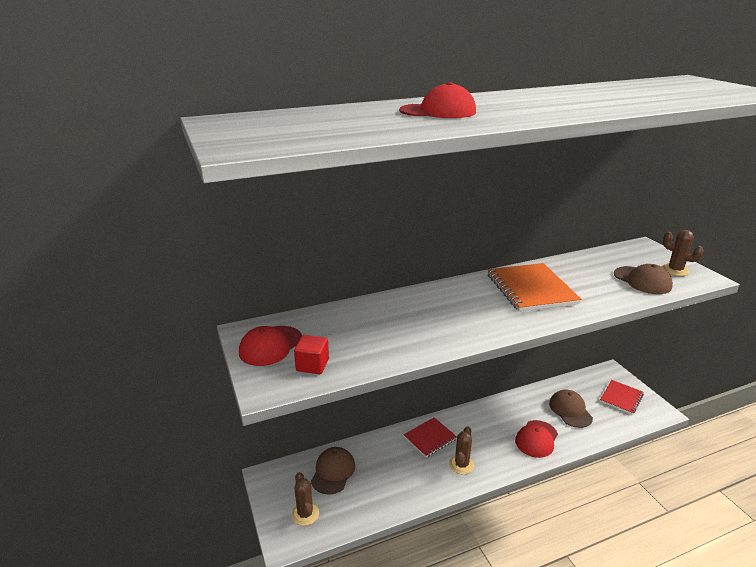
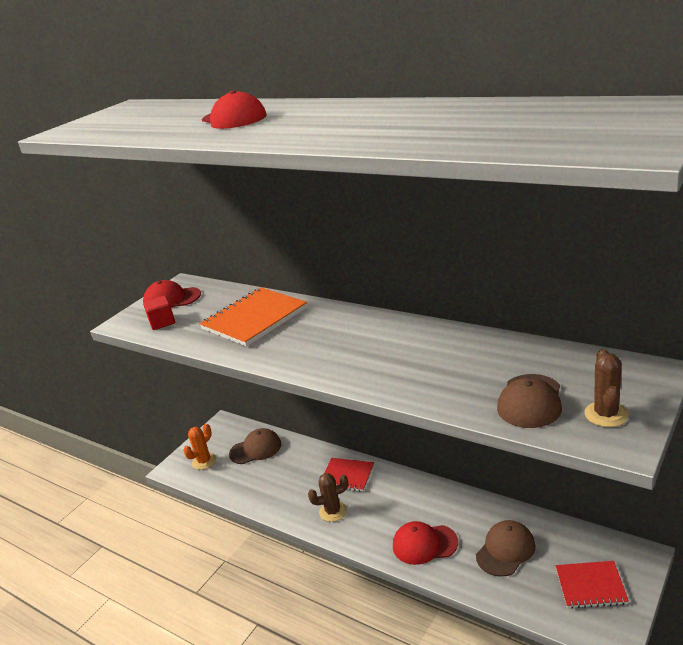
camera: 60 degrees right, 0 degrees up
(305, 514) = (204, 461): brown cactus -> orange cactus
(531, 289) = (401, 349): orange notebook -> orange notebook (254, 319)

